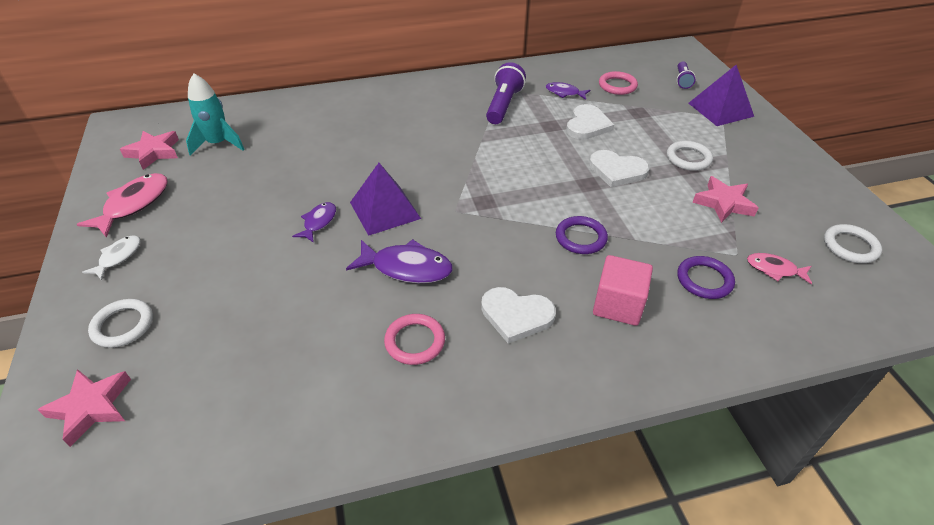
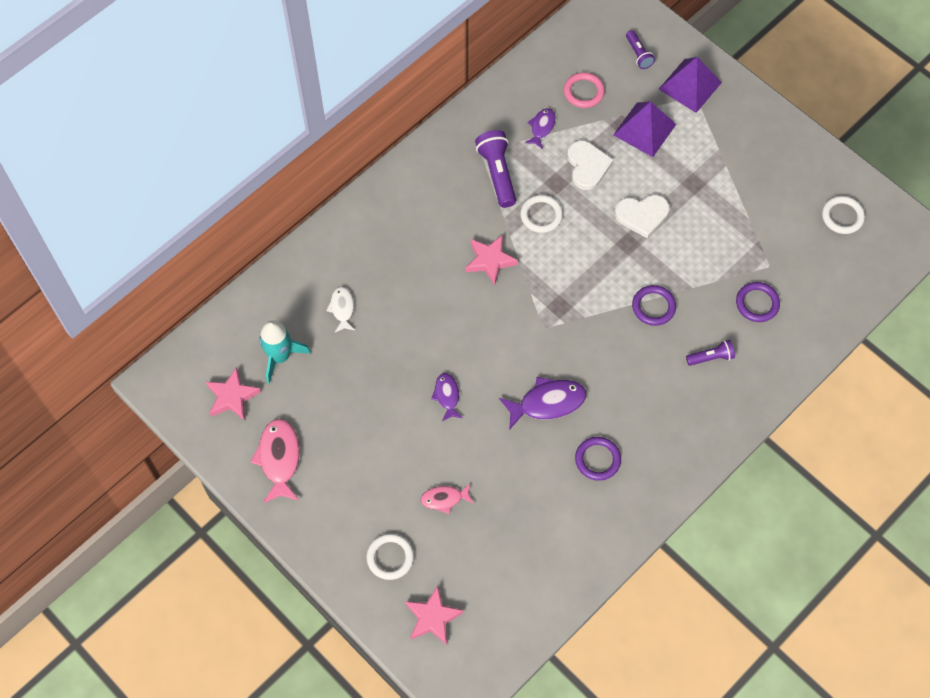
camera: 30 degrees left, 20 degrees up
(118, 257) = (323, 510): white fish -> white fish (342, 309)
(385, 210) = (488, 356): purple pyramid -> purple pyramid (644, 129)
(415, 341) = (597, 459): pink ring -> purple ring
(516, 315) = (649, 403): white heart -> none
(564, 93) = (541, 127): purple fish -> purple fish turned 120 degrees clockwise
(618, 305) = (711, 357): pink cube -> purple flashlight
(688, 158) = (691, 170): white ring -> white ring (541, 215)
(723, 203) = (739, 213): pink star -> pink star (490, 261)
(774, 269) = (799, 268): pink fish -> pink fish (444, 499)

